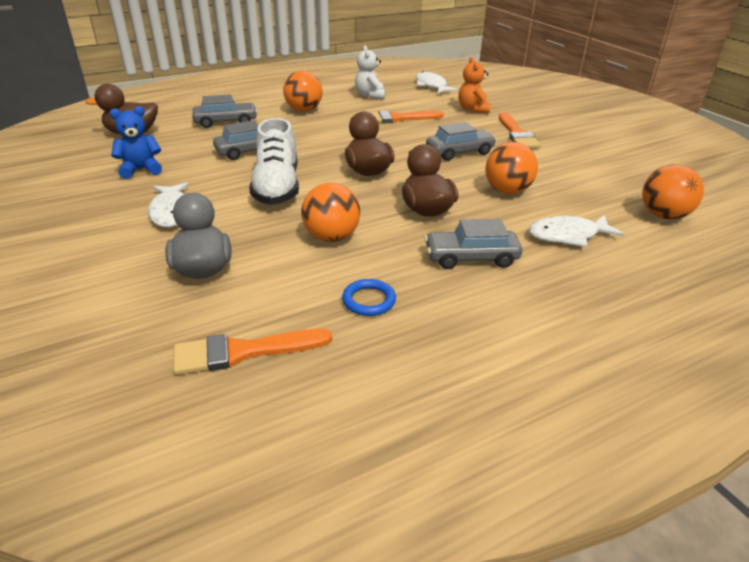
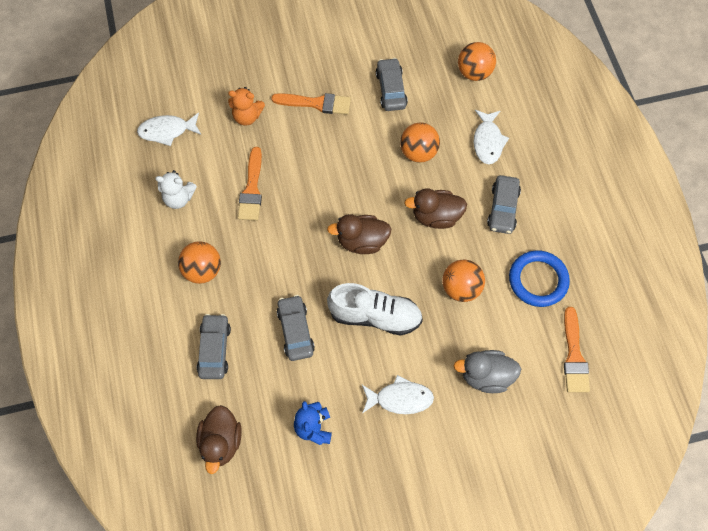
camera: 75 degrees left, 30 degrees up
(369, 300) = (538, 280): blue ring -> blue ring, size x1.80
(459, 152) = (342, 161): grey car -> grey car (391, 89)

